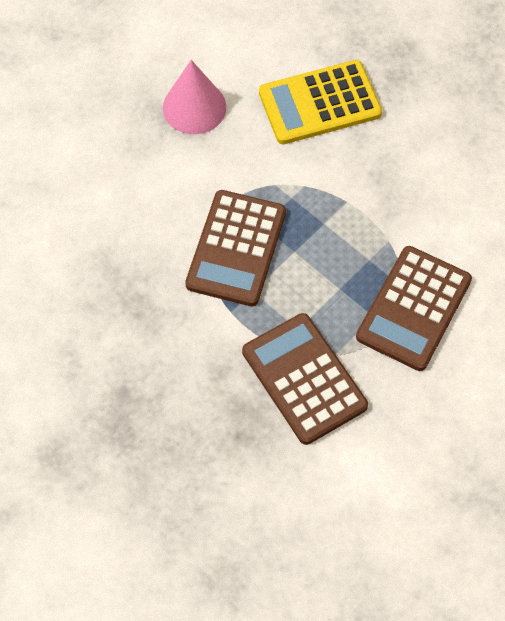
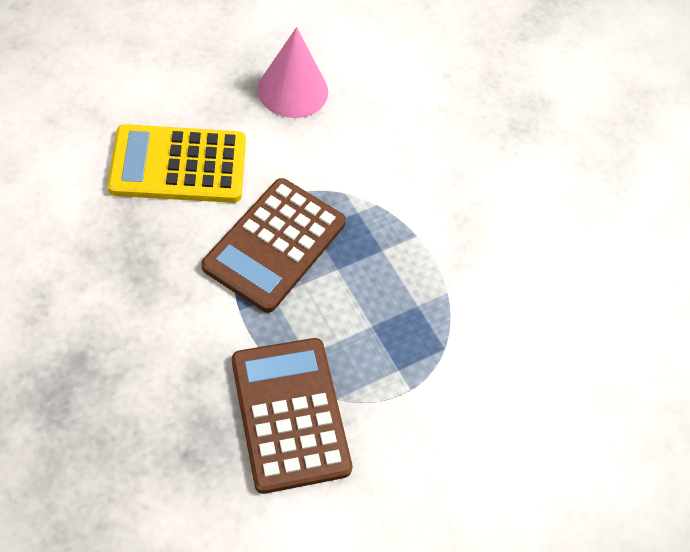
camera: 10 degrees right, 5 degrees down
(319, 103) = (426, 128): yellow calculator -> yellow calculator (178, 165)
(413, 308) = (448, 377): brown calculator -> none

